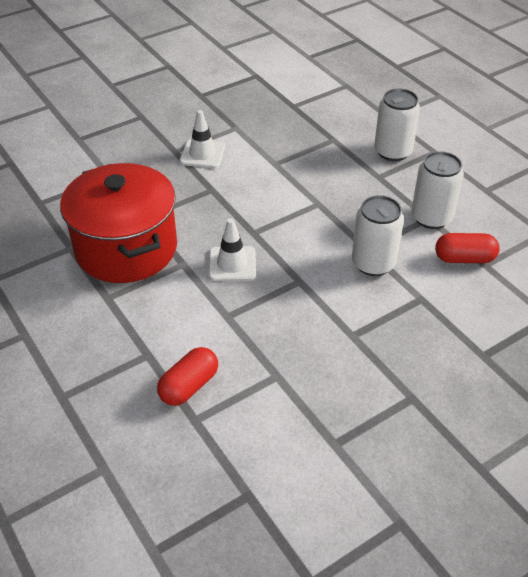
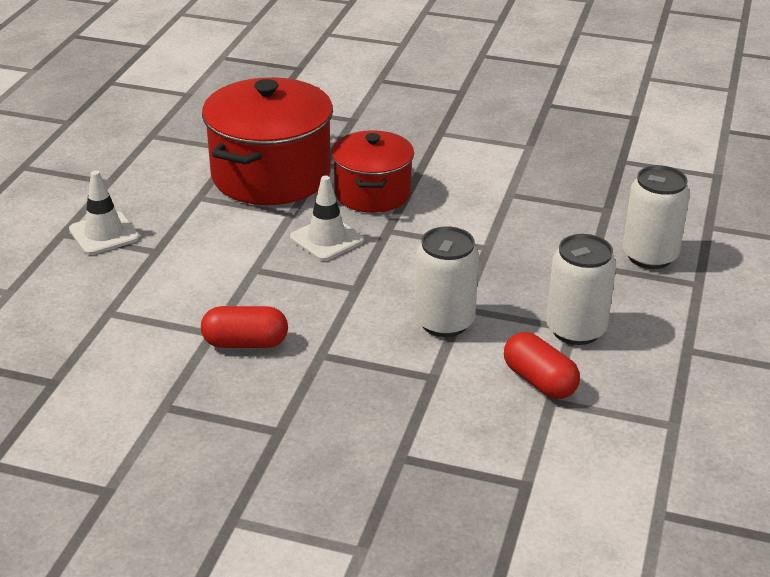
camera: 50 degrees right, 10 degrees down
(189, 386) = (144, 290): red capsule -> red capsule (245, 343)
(202, 154) = (458, 149): white traffic cone -> white traffic cone (104, 234)
(205, 216) = (372, 193): none -> red pot

